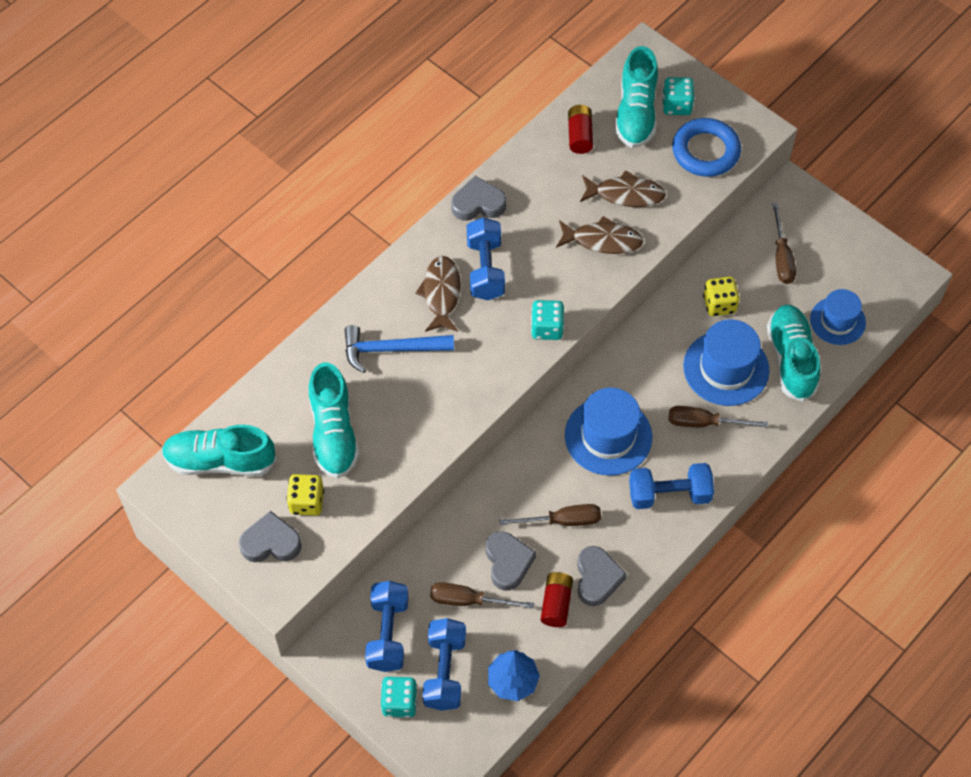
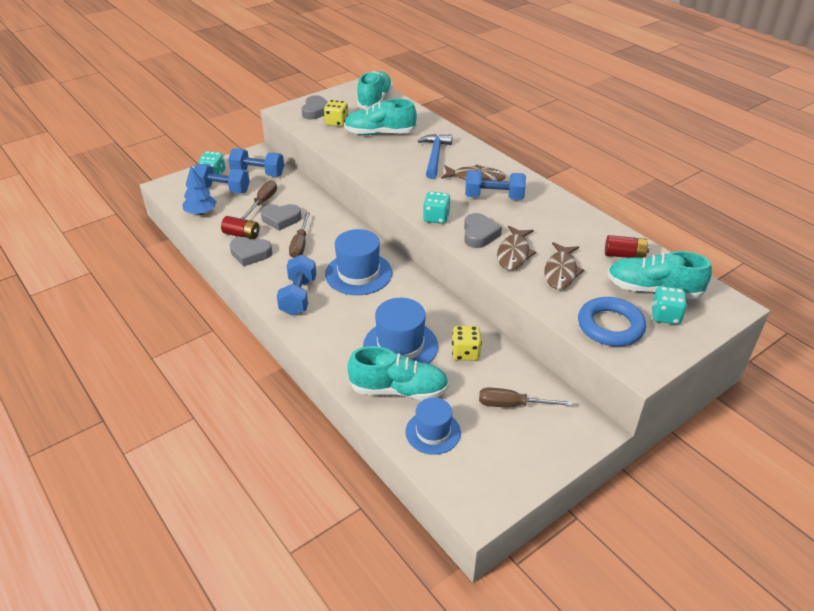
camera: 100 degrees right, 20 degrees down
(478, 204) = (554, 200): grey heart -> grey heart (479, 234)
(704, 423) = (353, 324): brown screwdriver -> none

